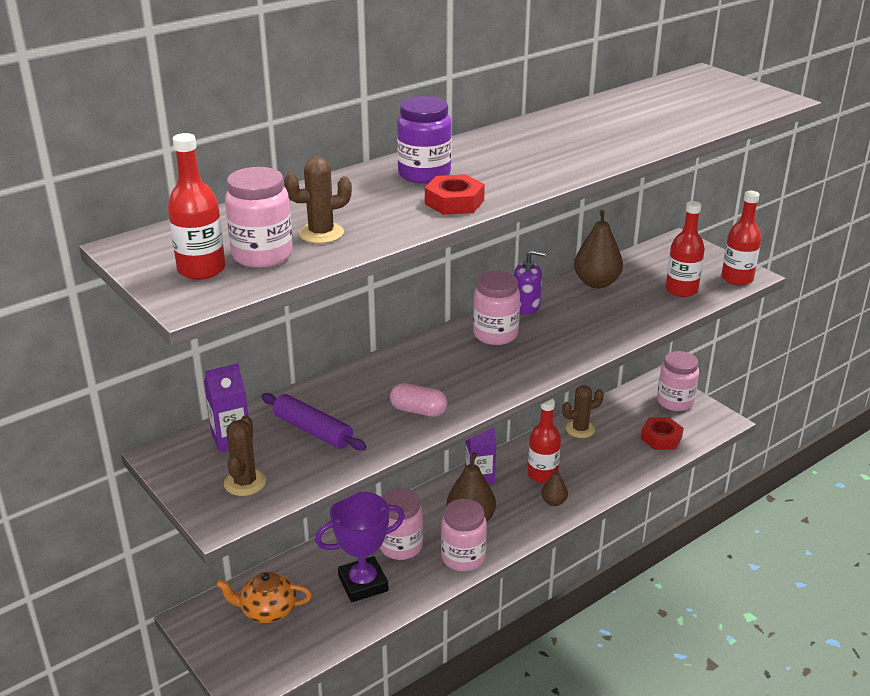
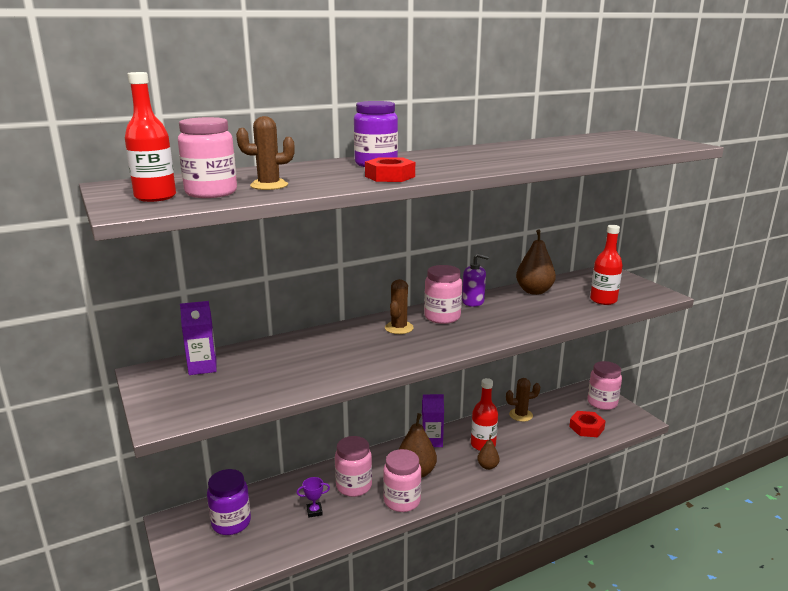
camera: 10 degrees right, 10 degrees down
(245, 482) = (196, 398): brown cactus -> brown cactus (399, 328)
(267, 610) = (231, 523): orange teapot -> purple jar
(312, 430) = (269, 367): purple rolling pin -> none
(363, 583) = (314, 511): purple trophy -> purple trophy, size x0.43
(418, 411) = (360, 361): pink capsule -> none
(737, 278) = (652, 296): red bottle -> none

